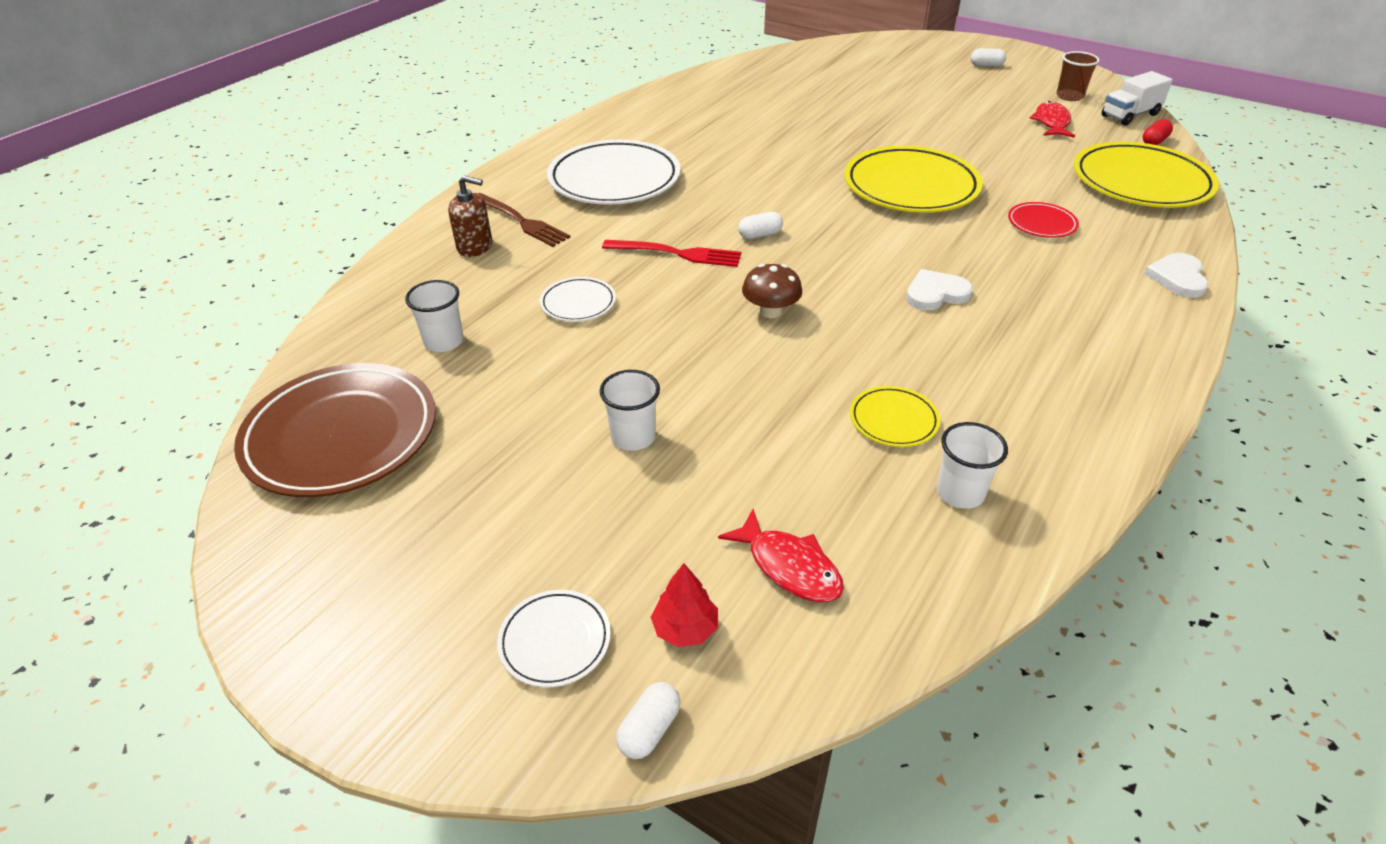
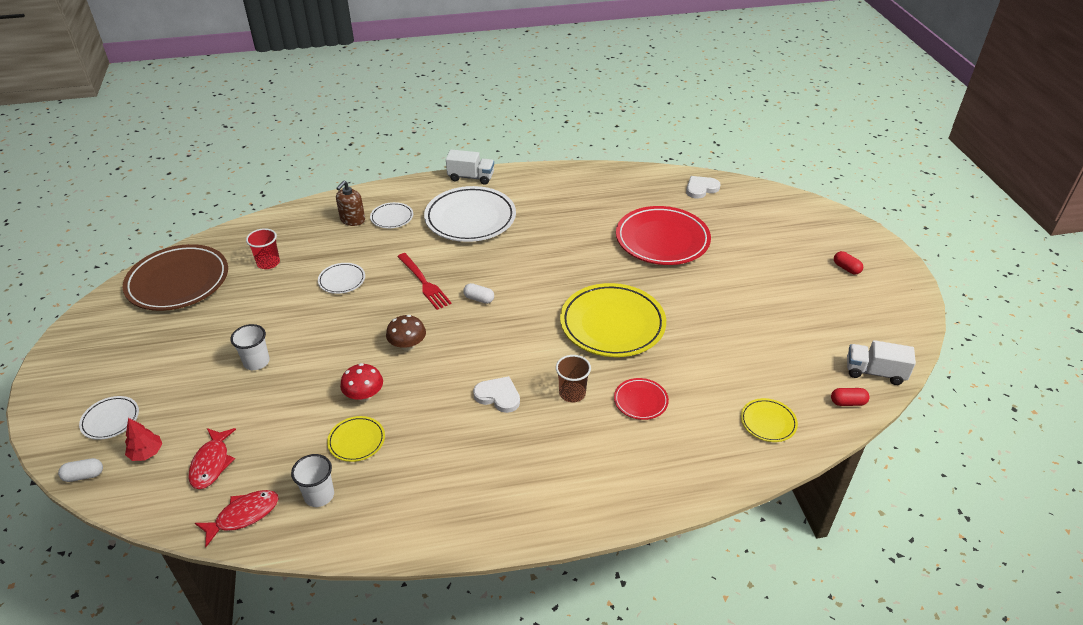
camera: 45 degrees right, 0 degrees up
(444, 341) = (268, 263): white cup -> red cup
(475, 247) = (352, 220): brown soap dispenser -> brown soap dispenser turned 60 degrees clockwise
(521, 221) = (392, 217): brown fork -> white plate
(543, 148) = (471, 177): none -> white truck
(818, 379) = (364, 395): none -> red mushroom
(824, 111) = (662, 240): none -> red plate
(986, 65) = (846, 268): white capsule -> red capsule
(1051, 122) = (799, 340): red fish -> red fish (243, 515)
(1069, 96) = (859, 329): brown cup -> brown cup (572, 393)
(1141, 182) = (768, 422): yellow plate -> yellow plate, size x0.47
(1177, 278) = (649, 494): white heart -> white heart (701, 188)

